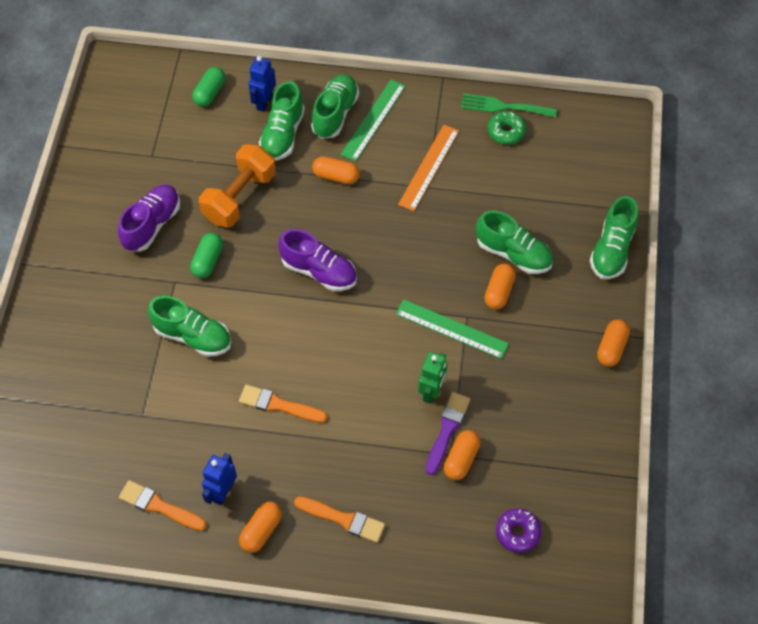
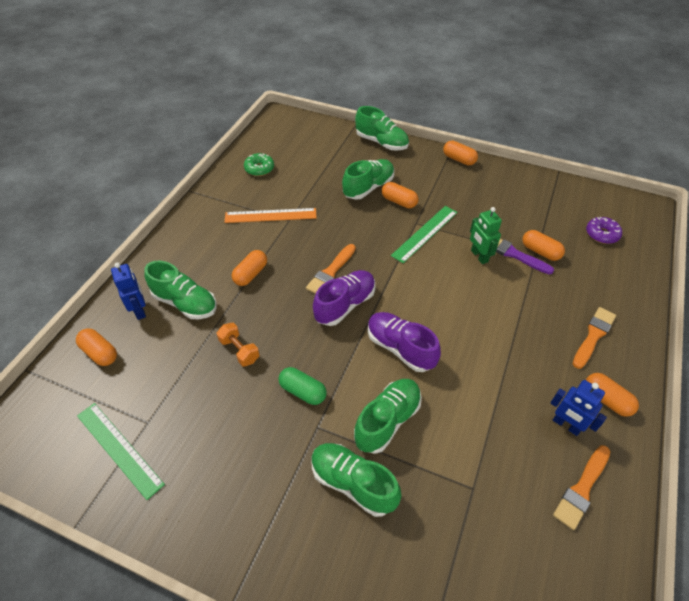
camera: 75 degrees left, 10 degrees down
(152, 225) = (238, 437): purple shoe -> purple shoe (400, 348)
(210, 93) = (100, 353): green capsule -> orange capsule
(239, 197) = (239, 350): orange dumbbell -> orange dumbbell, size x0.54
(264, 102) = (140, 310): blue robot -> blue robot turned 150 degrees counterclockwise
(279, 405) = (477, 361): orange brush -> orange brush (331, 272)
(335, 114) = (184, 262): green shoe -> green shoe (353, 483)
(373, 120) = (205, 238): green ruler -> green ruler (119, 448)
(429, 167) = (270, 215): orange ruler -> orange ruler turned 45 degrees counterclockwise
(431, 391) = (479, 256): green robot -> green robot turned 150 degrees counterclockwise
(503, 107) = (236, 165): green fork -> none

